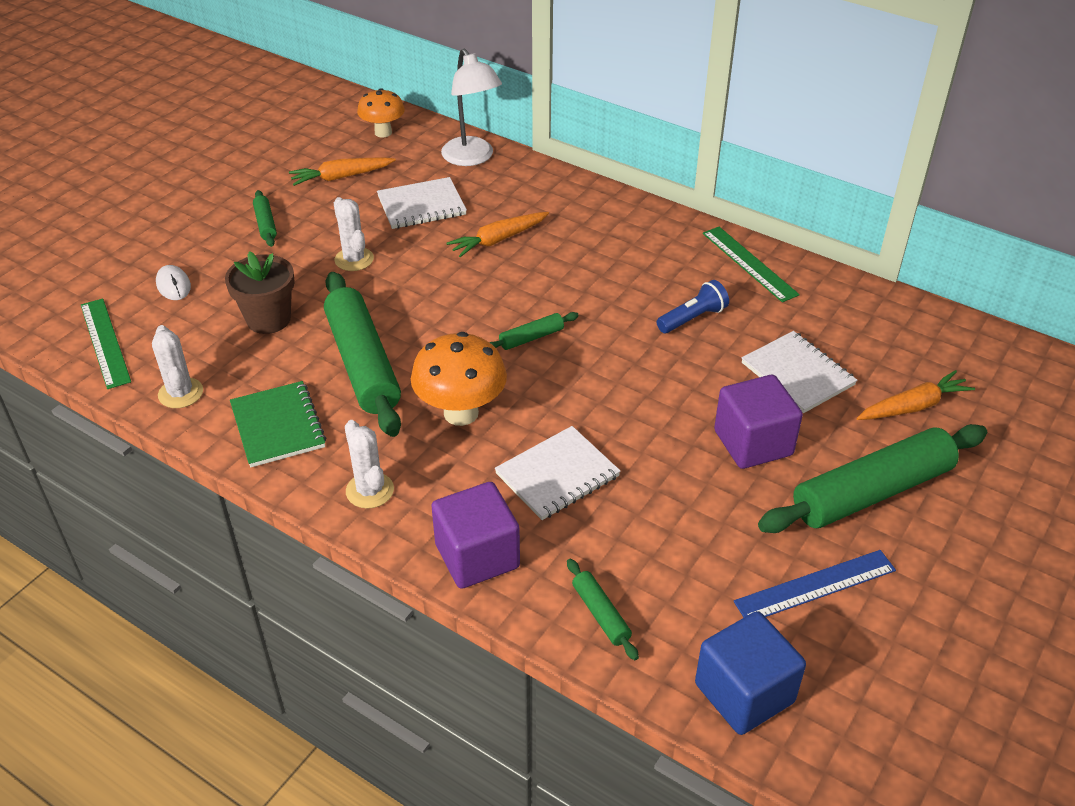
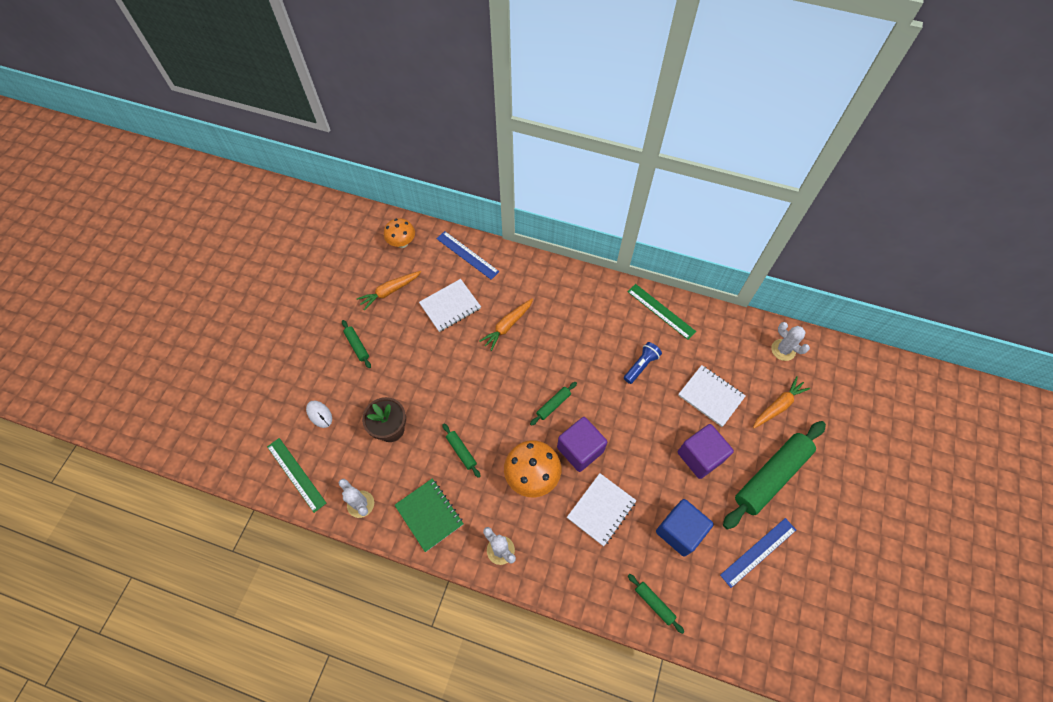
camera: 15 degrees left, 20 degrees up
(354, 259) = (424, 364): white cactus -> white cactus (783, 350)
(363, 363) = (461, 451): green rolling pin -> green rolling pin, size x0.44
(472, 158) = (467, 255): white lamp -> blue ruler
(477, 556) = (576, 581): purple cube -> purple cube (580, 449)
(744, 693) = (741, 635): blue cube -> blue cube (679, 531)

